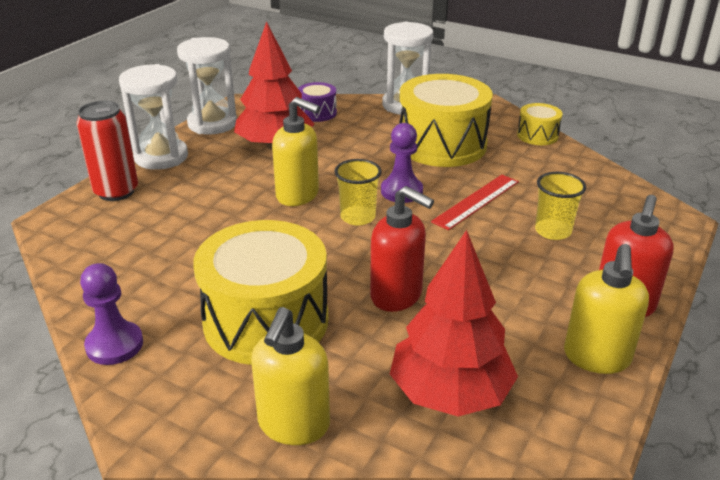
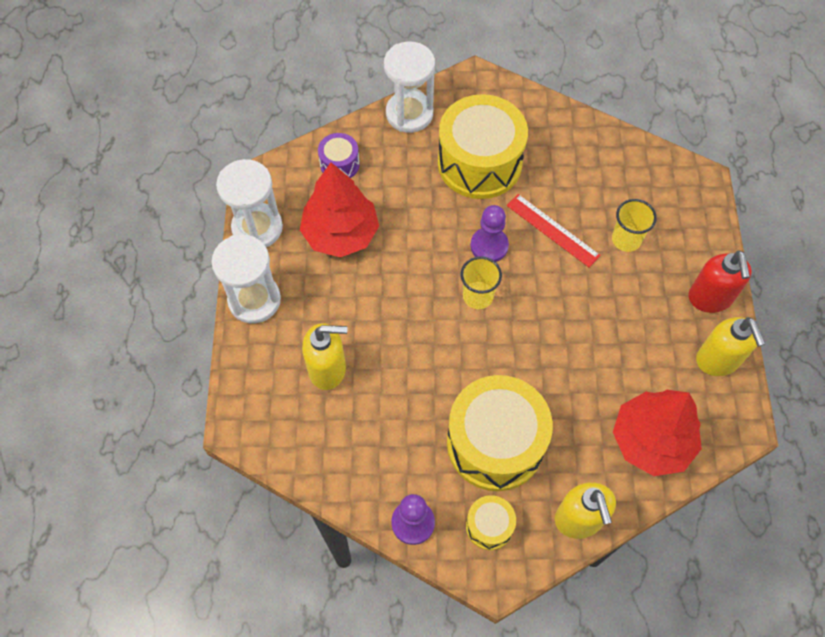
camera: 30 degrees left, 30 degrees up
(116, 191) = (259, 366): red can -> none
(298, 195) = (412, 293): yellow soap dispenser -> yellow soap dispenser (328, 369)
(397, 296) = (564, 370): red soap dispenser -> none
(476, 201) = (552, 230): red ruler -> red ruler turned 60 degrees counterclockwise
(537, 135) = (548, 111): yellow drum -> yellow drum (489, 526)

